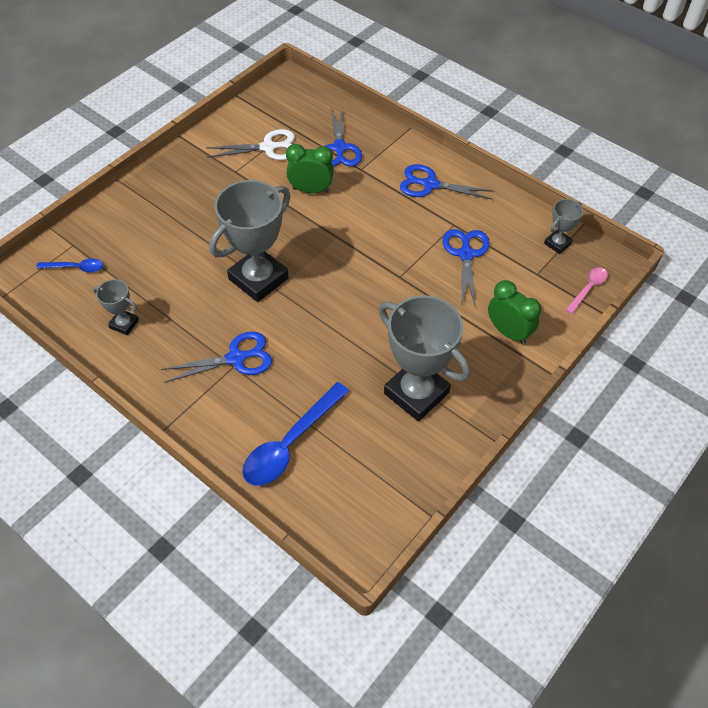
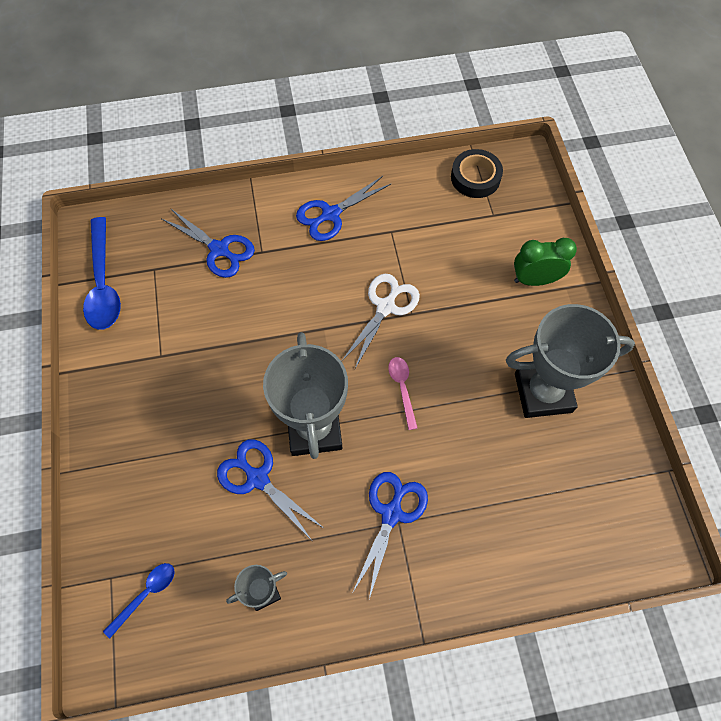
camera: 50 degrees left, 10 degrees up
(268, 147) = (158, 306): white scissors -> white scissors (385, 307)
(290, 443) = (520, 531): blue spoon -> blue spoon (103, 283)
(311, 190) = (248, 309): green clock -> none
(466, 254) = (431, 247): blue scissors -> blue scissors (258, 478)
(557, 243) = (475, 177): grey trophy -> black tape
(588, 289) = (536, 194): pink spoon -> pink spoon (402, 388)

